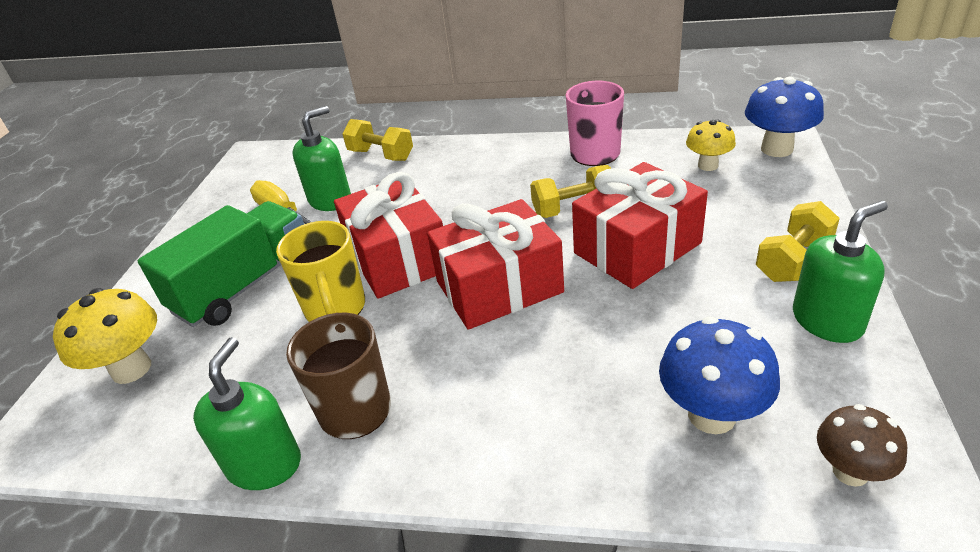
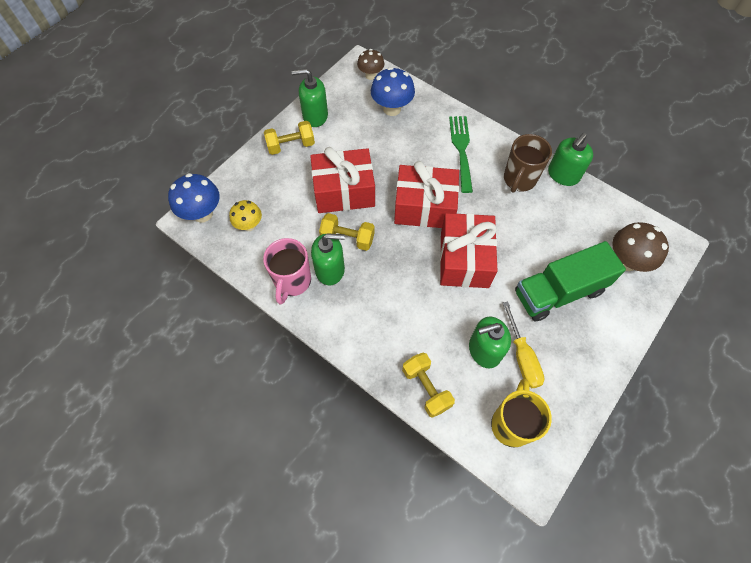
camera: 155 degrees left, 25 degrees up
(131, 369) = (626, 261): yellow mushroom -> brown mushroom
(335, 309) = (511, 241): yellow mug -> yellow mug (511, 424)
(501, 407) = (461, 149): none -> green fork
(563, 177) = (330, 270): none -> green soap dispenser

